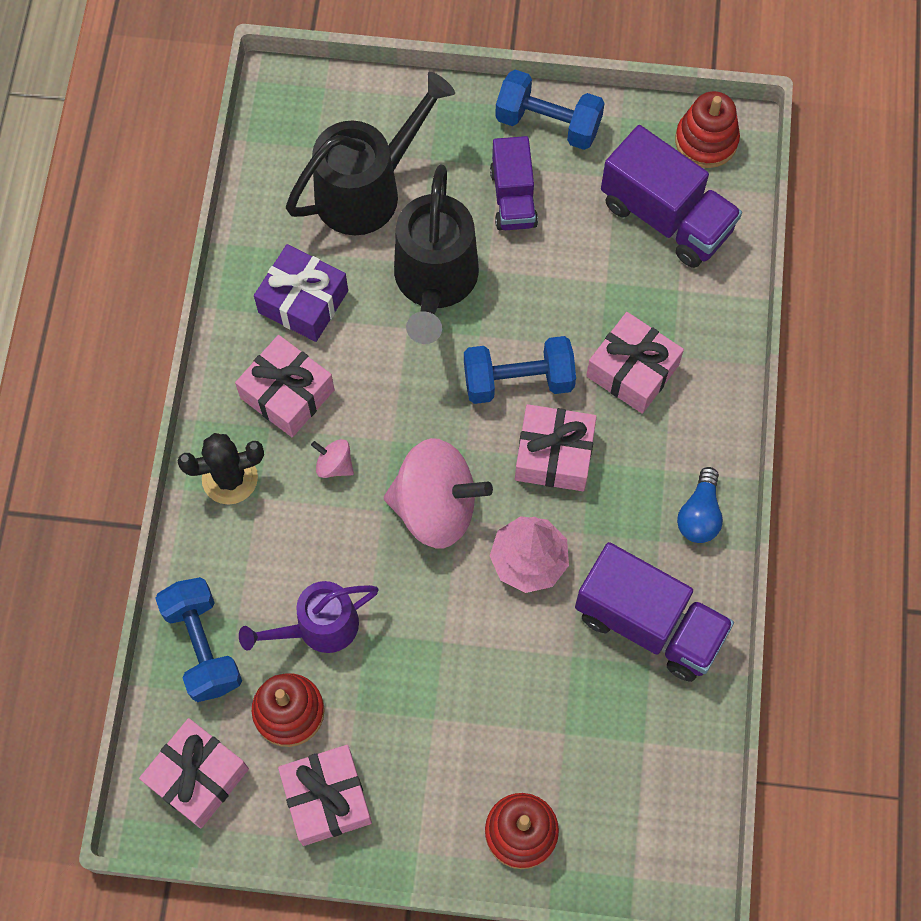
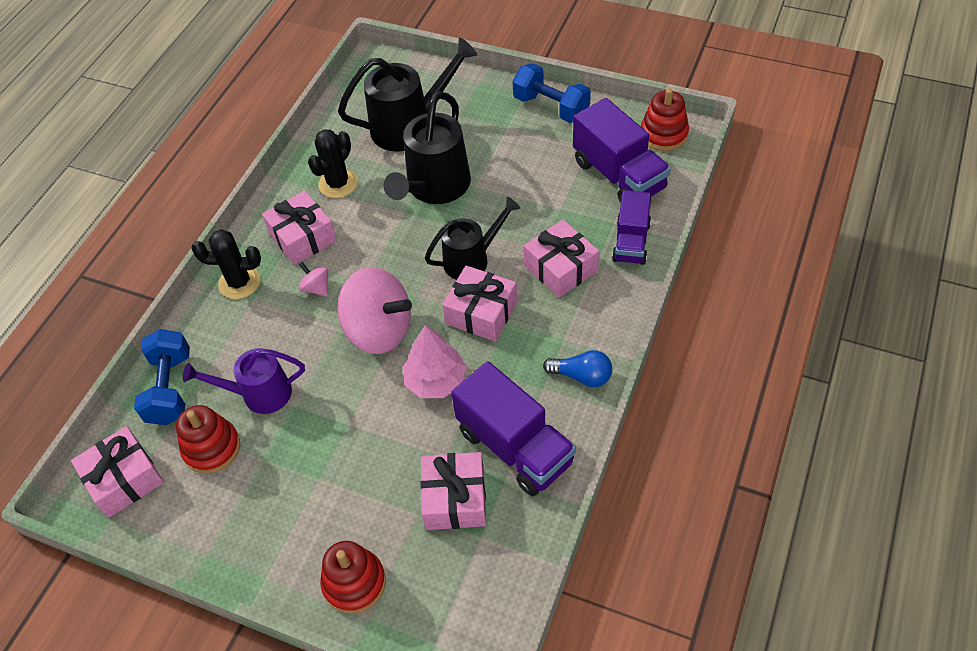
camera: 20 degrees right, 15 degrees down
(303, 302) = (338, 184): purple gift -> black cactus
(327, 798) = (212, 519): pink gift -> pink gift (455, 499)
(513, 198) = (510, 146): purple truck -> purple truck (631, 242)
(518, 380) = (472, 259): blue dumbbell -> black watering can
(699, 514) = (581, 376): blue light bulb -> blue light bulb turned 105 degrees counterclockwise

